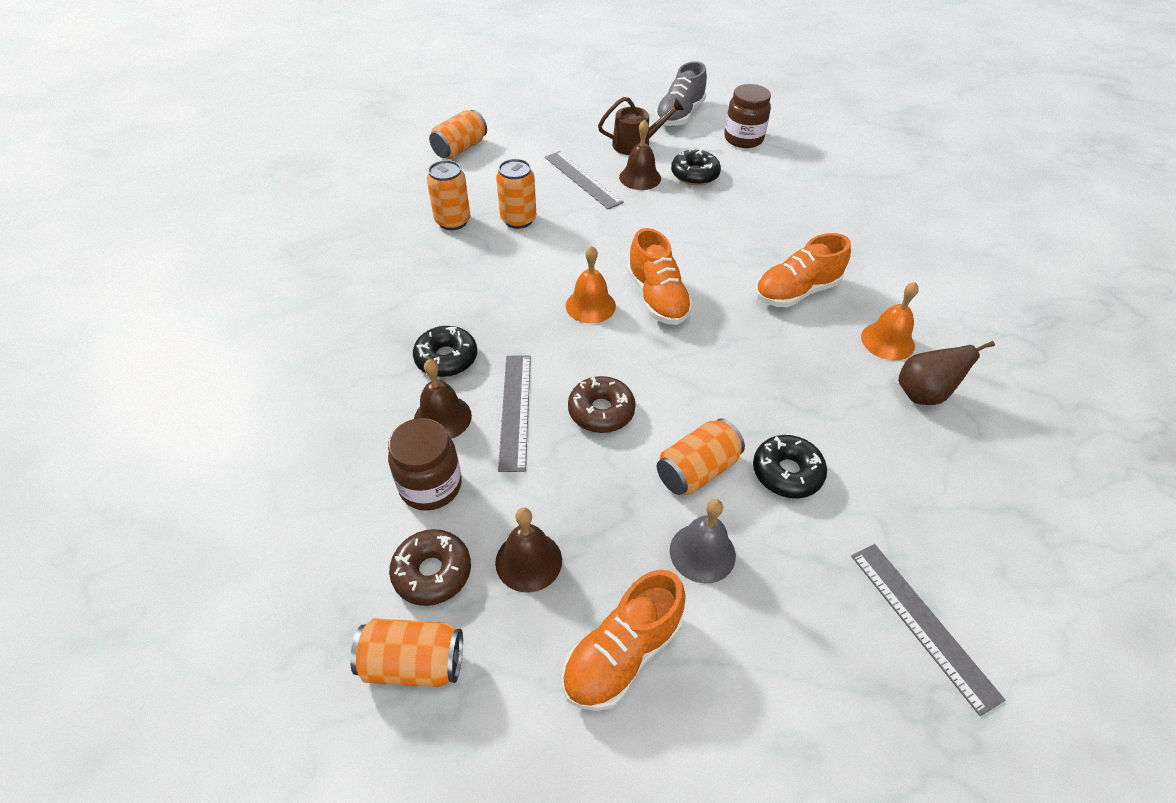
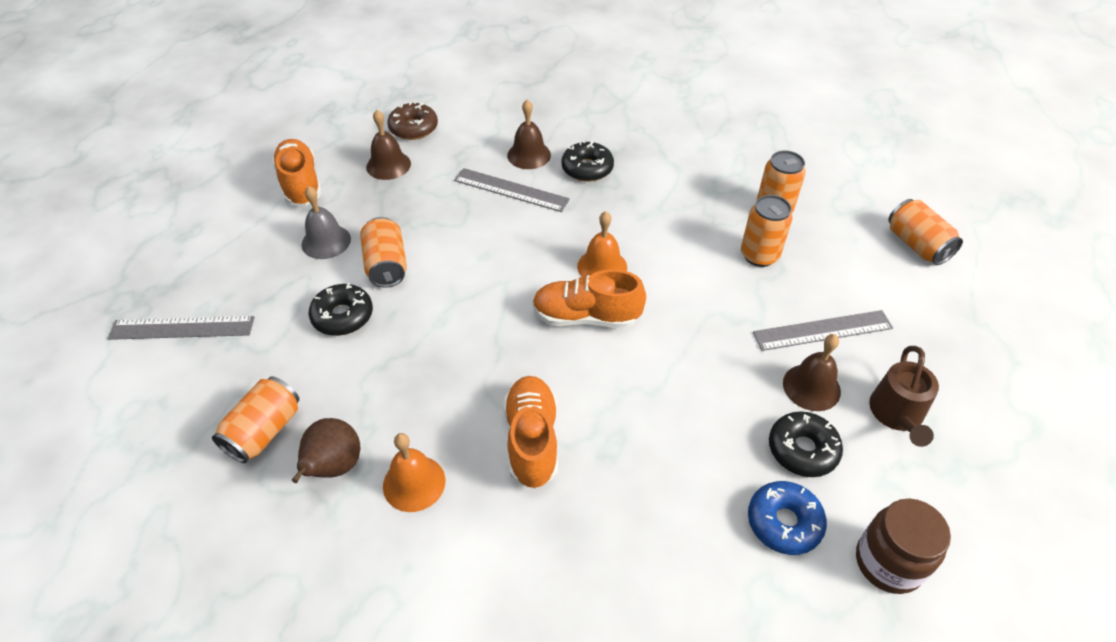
camera: 115 degrees right, 0 degrees up
(413, 663) = (367, 112): orange can -> orange can (264, 431)
(431, 486) = (474, 139): brown jar -> none
(601, 411) = (478, 233): brown donut -> none
(679, 115) = (977, 505): grey shoe -> none
(752, 174) = (784, 522): none -> blue donut

